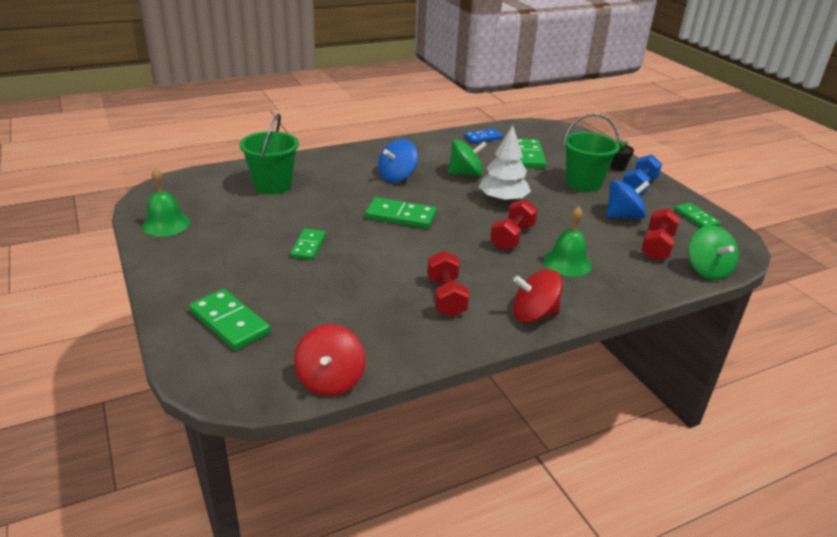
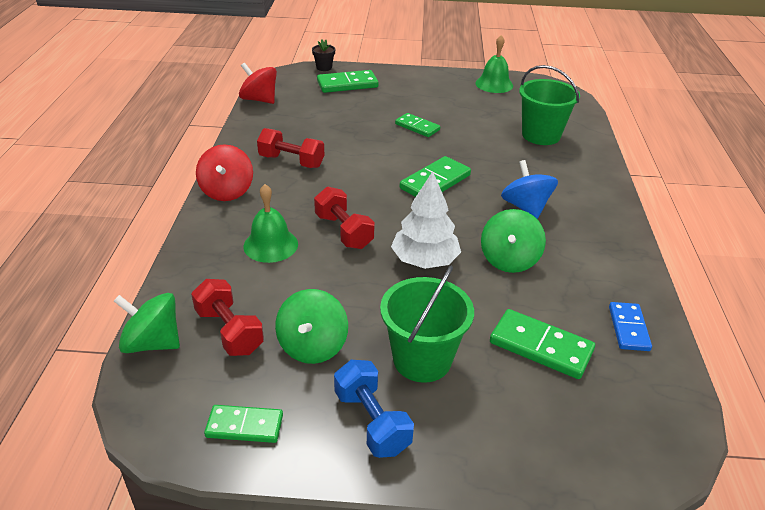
camera: 120 degrees right, 5 degrees up
(534, 314) = (227, 191): red spinning top -> red spinning top turned 150 degrees clockwise
(617, 167) = (452, 441): black flower pot -> black flower pot (324, 67)
(623, 216) = (312, 346): blue spinning top -> green spinning top

